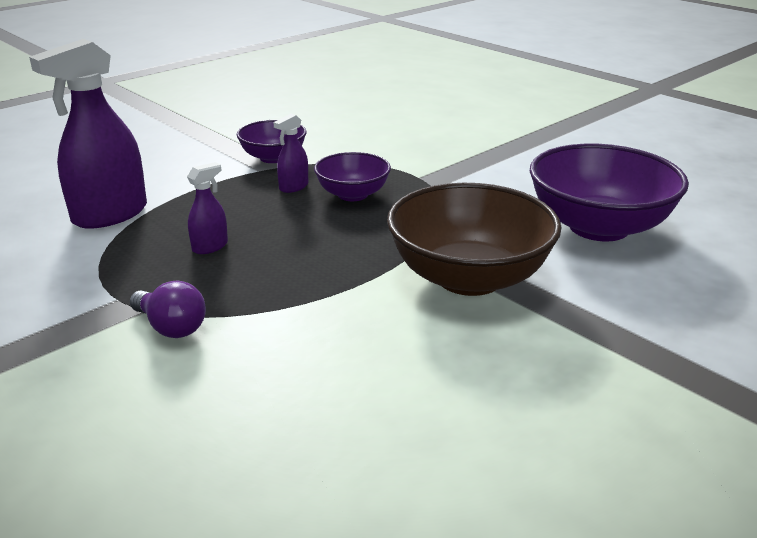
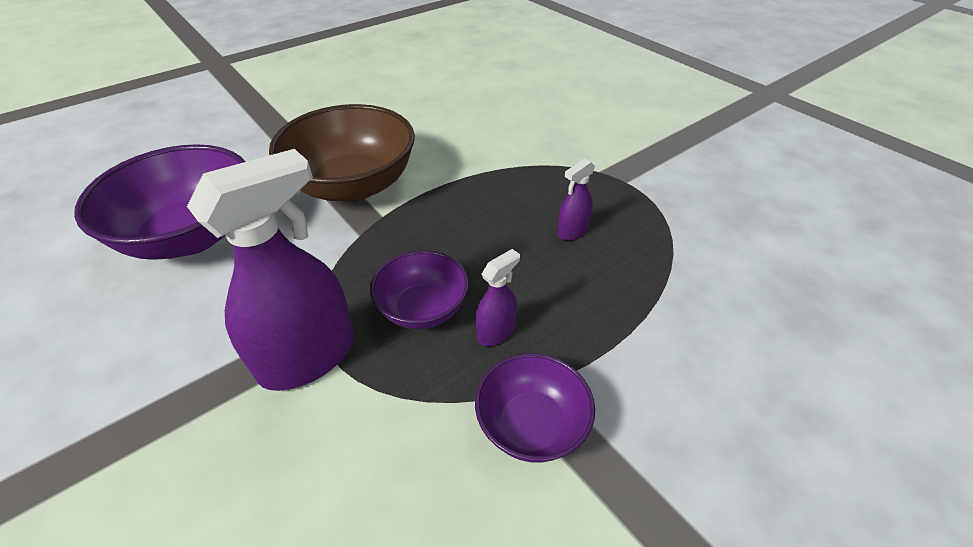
camera: 175 degrees left, 15 degrees up
(110, 215) = (702, 287): purple spray bottle -> purple spray bottle (308, 357)
(171, 327) = (575, 158): purple light bulb -> none

